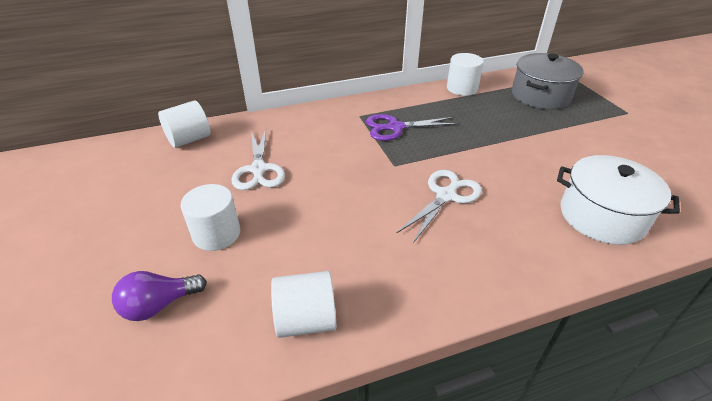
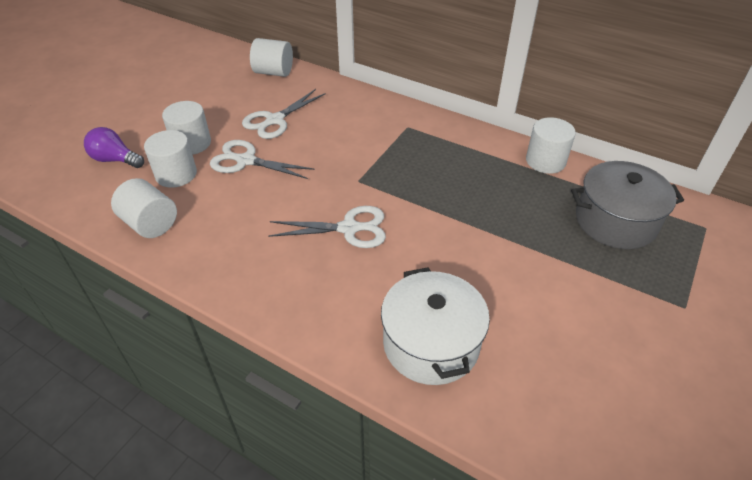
camera: 50 degrees right, 5 degrees up
(250, 266) = (176, 174): none -> white cylinder
(291, 211) = (245, 161): none -> white scissors
(395, 127) = (415, 154): purple scissors -> none

